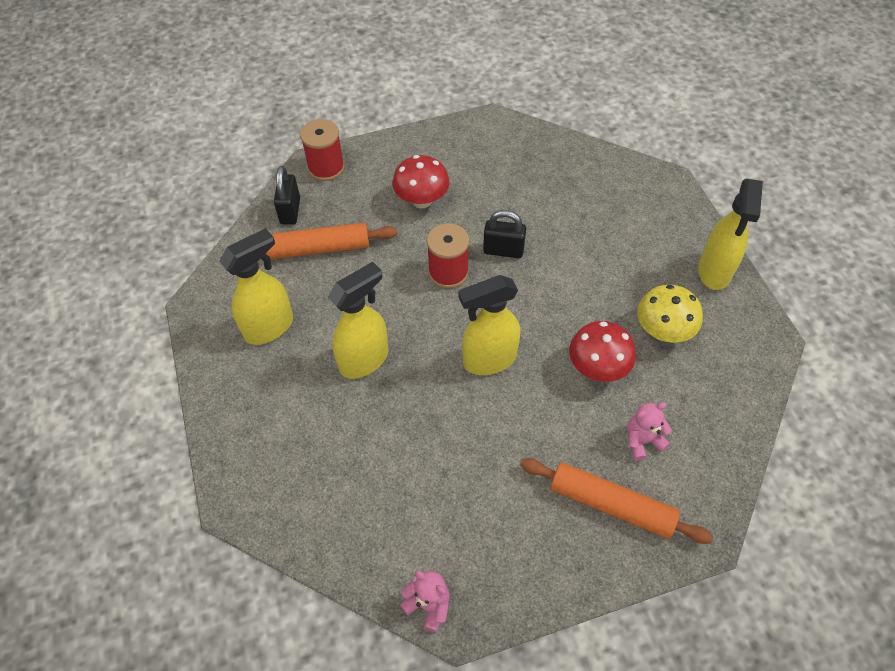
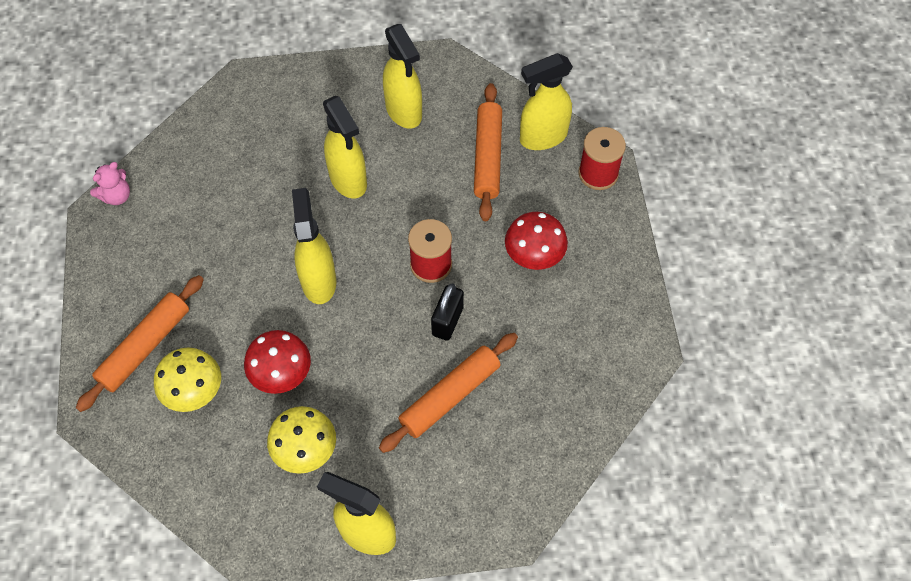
camera: 100 degrees right, 5 degrees up
(290, 211) = (542, 137): black padlock -> yellow spray bottle
(574, 237) = (450, 396): none -> orange rolling pin
(642, 441) = (194, 392): pink teddy bear -> yellow mushroom

